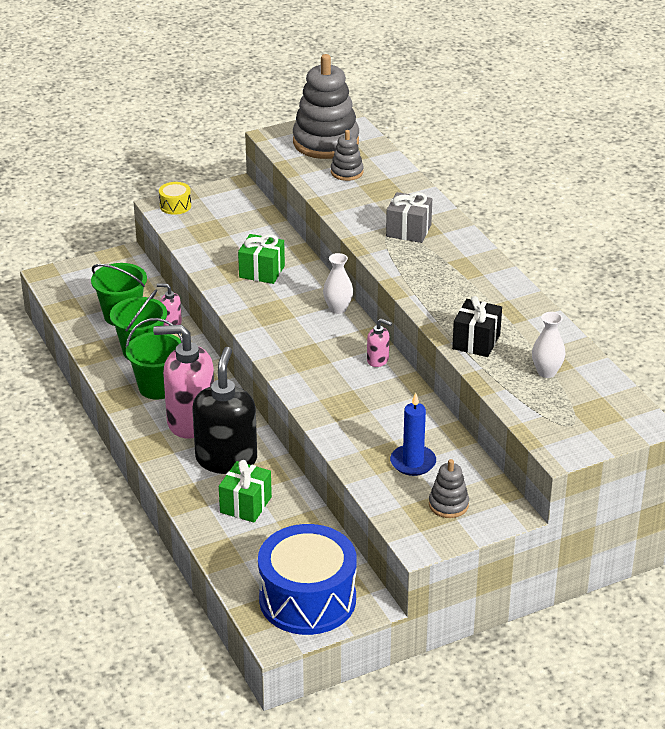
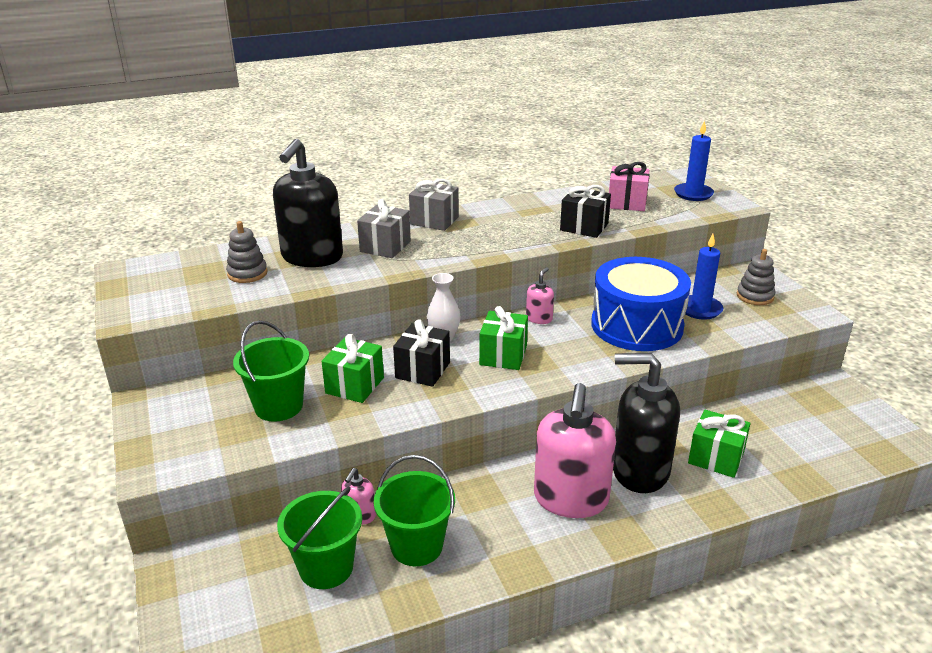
camera: 85 degrees left, 5 degrees down
(158, 387) = (500, 529): green bucket -> green bucket (278, 406)
(175, 206) = (159, 456): yellow drum -> none
(286, 301) = (423, 370): none -> black gift
(307, 599) = (845, 421): blue drum -> blue drum (637, 325)
(312, 341) = (503, 355): none -> green gift
(326, 142) = (170, 283): grey stacking toy -> none
(381, 197) = (312, 257): none -> black soap dispenser
(470, 252) = (434, 220): none -> grey gift
(546, 372) = (626, 203): white vase -> pink gift
(587, 422) = (693, 194): none -> blue candle

